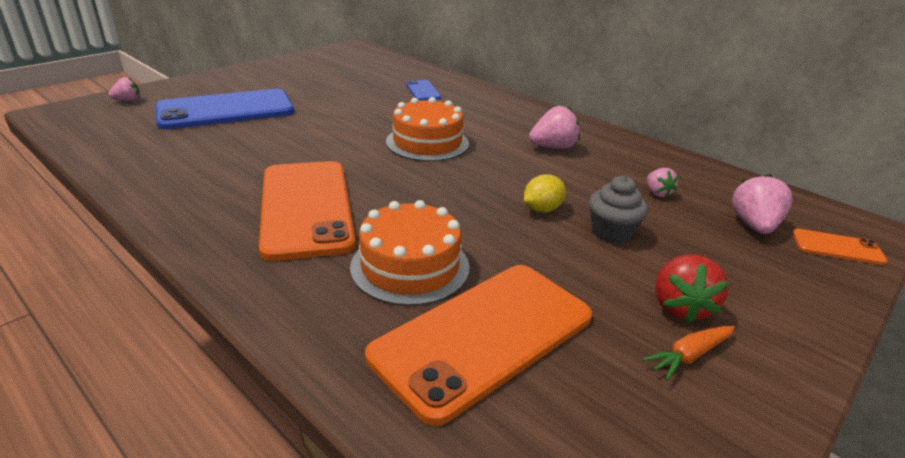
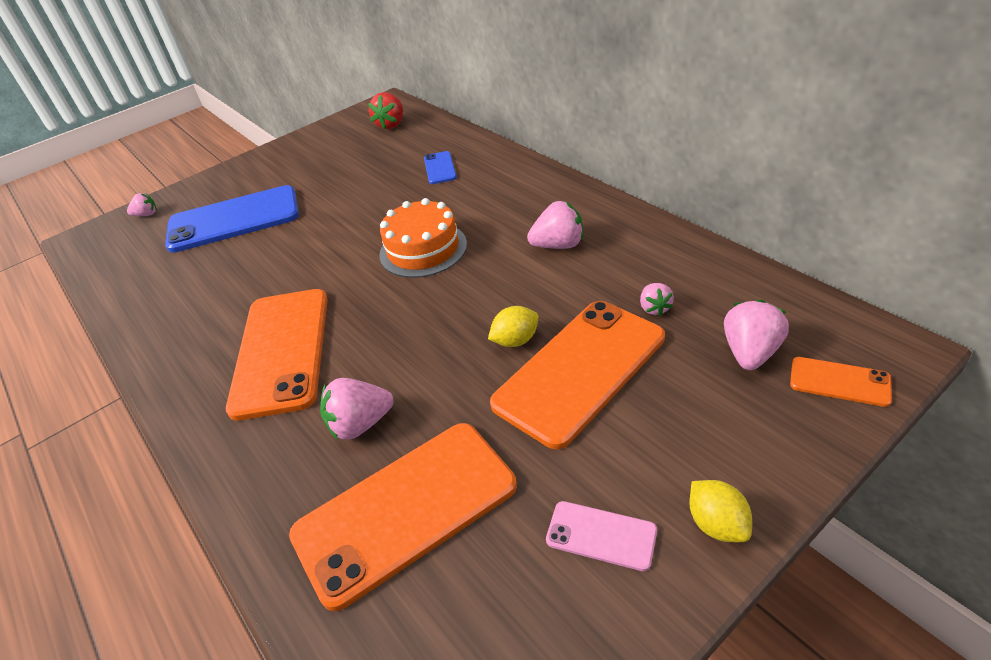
camera: 15 degrees right, 10 degrees up
(410, 266) = (360, 424): orange cake -> pink strawberry
(611, 232) = (580, 370): grey cupcake -> orange phone
(680, 307) = (616, 472): red strawberry -> red strawberry (391, 124)
(689, 356) = (601, 535): orange carrot -> pink phone
(790, 346) = (716, 524): none -> yellow lemon

